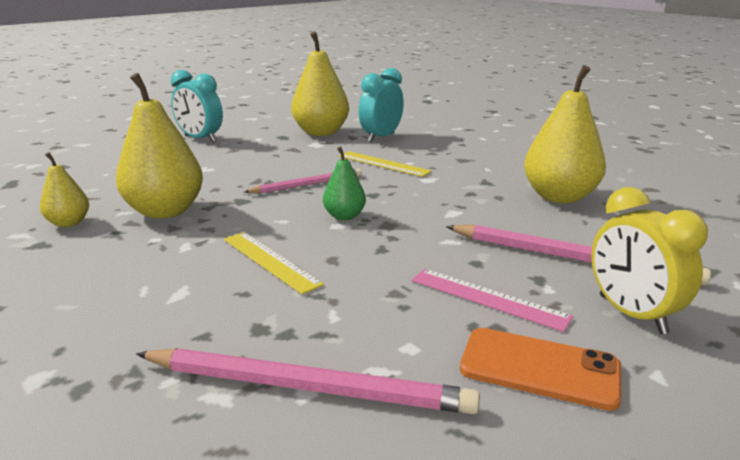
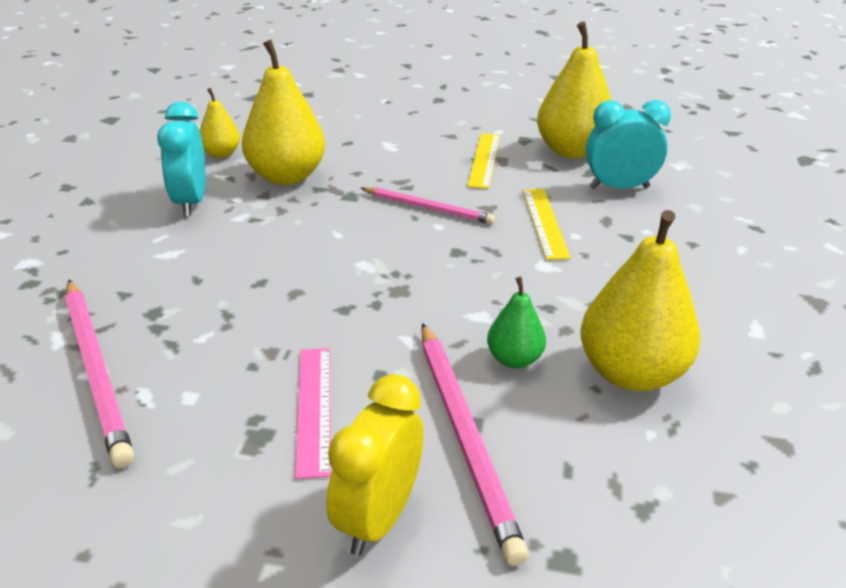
camera: 50 degrees right, 10 degrees up
(200, 139) = (450, 109): turquoise clock -> turquoise clock (191, 202)
(270, 261) = (258, 265): yellow ruler -> yellow ruler (484, 160)
(344, 216) = (386, 259): green pear -> green pear (514, 359)
(539, 368) = (217, 483): orange phone -> none

